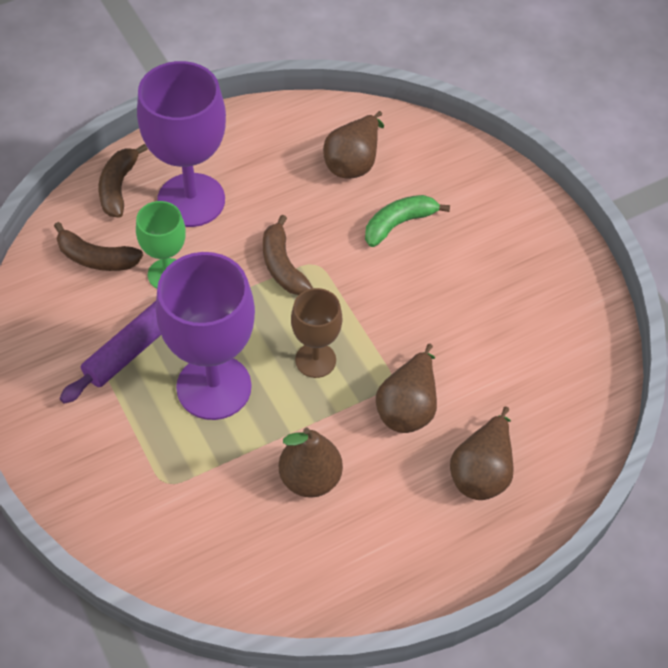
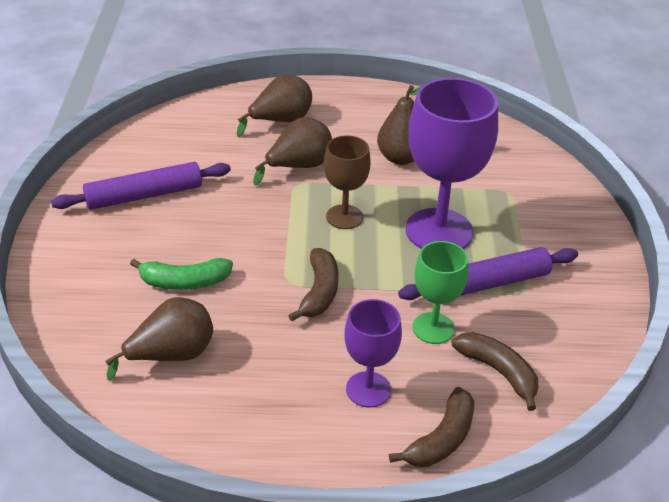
camera: 150 degrees left, 15 degrees down
(191, 200) = (368, 389): purple goblet -> purple goblet, size x0.56
(518, 294) = (144, 195): none -> purple rolling pin

